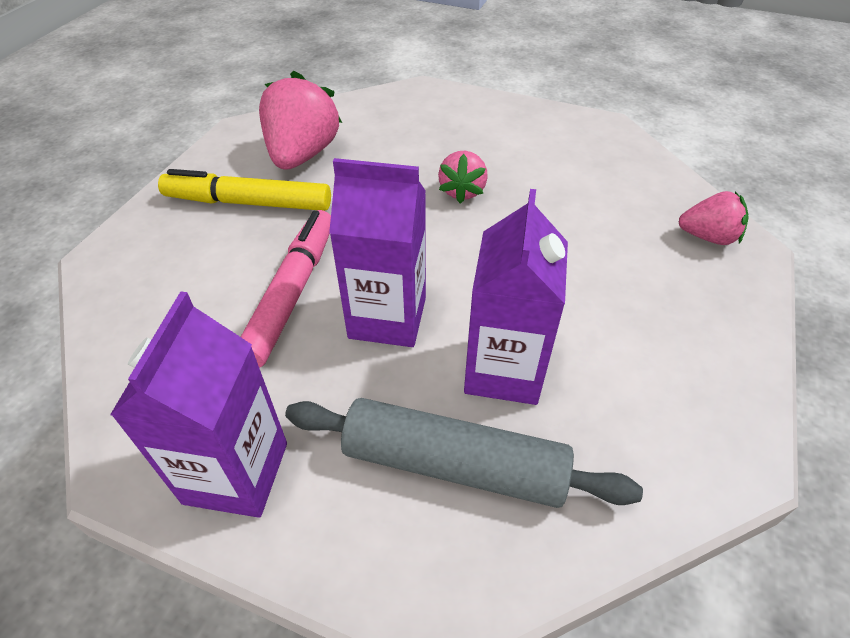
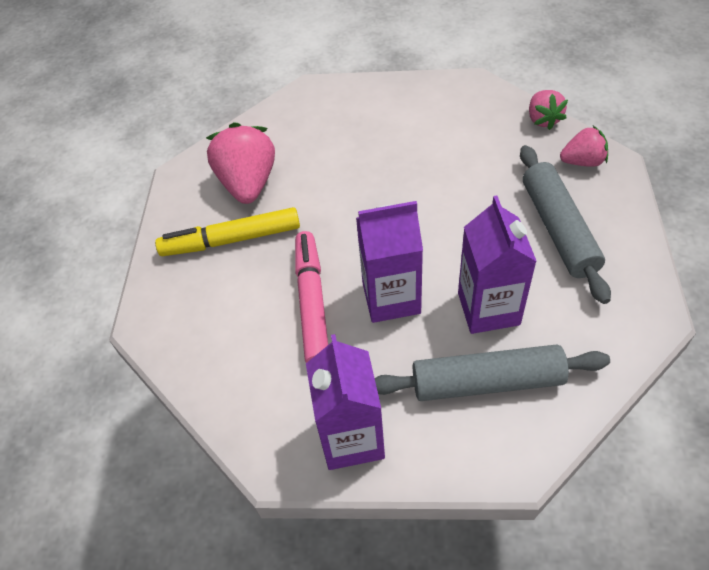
camera: 15 degrees left, 5 degrees up
(462, 191) = (392, 177): pink strawberry -> pink strawberry (543, 119)
(643, 304) = (558, 229): none -> grey rolling pin

